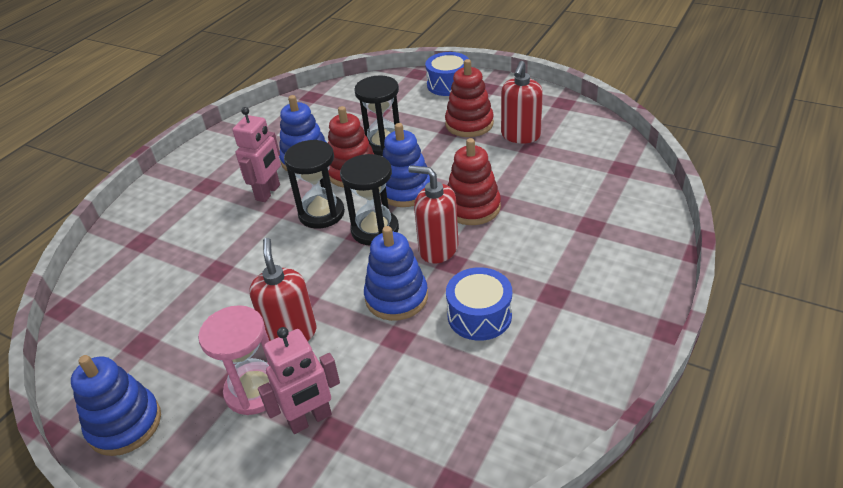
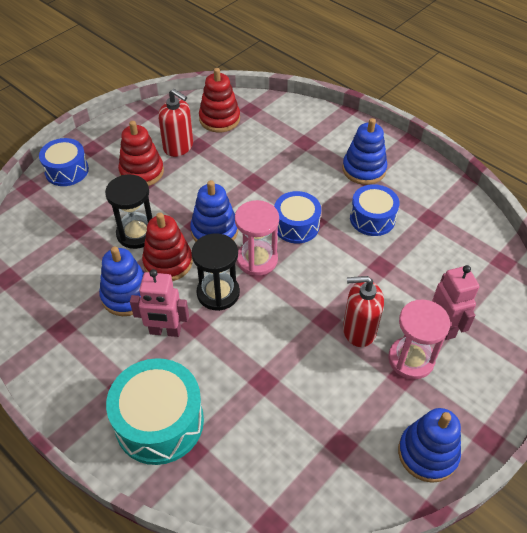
camera: 80 degrees left, 10 degrees up
(170, 215) = (159, 422): none -> turquoise drum
(268, 192) = (165, 331): pink robot -> pink robot turned 150 degrees clockwise
(375, 230) = (257, 259): black hourglass -> pink hourglass
(396, 297) = (340, 259): blue stacking toy -> blue stacking toy (364, 169)
(438, 249) = (296, 225): red soap dispenser -> blue drum
(472, 207) = (256, 196): red stacking toy -> red stacking toy (219, 119)

